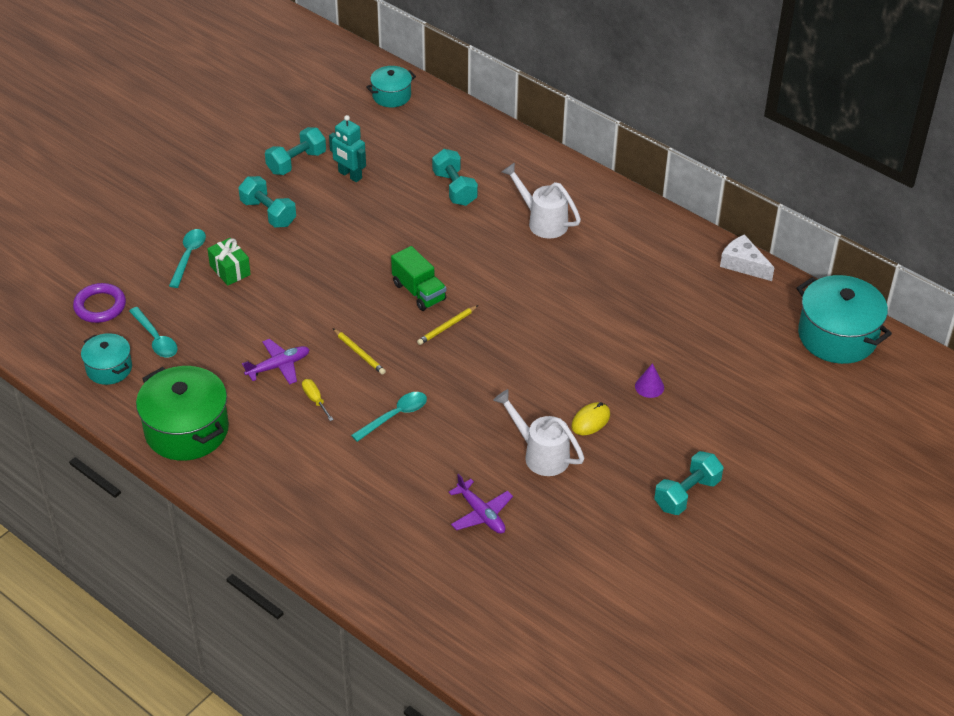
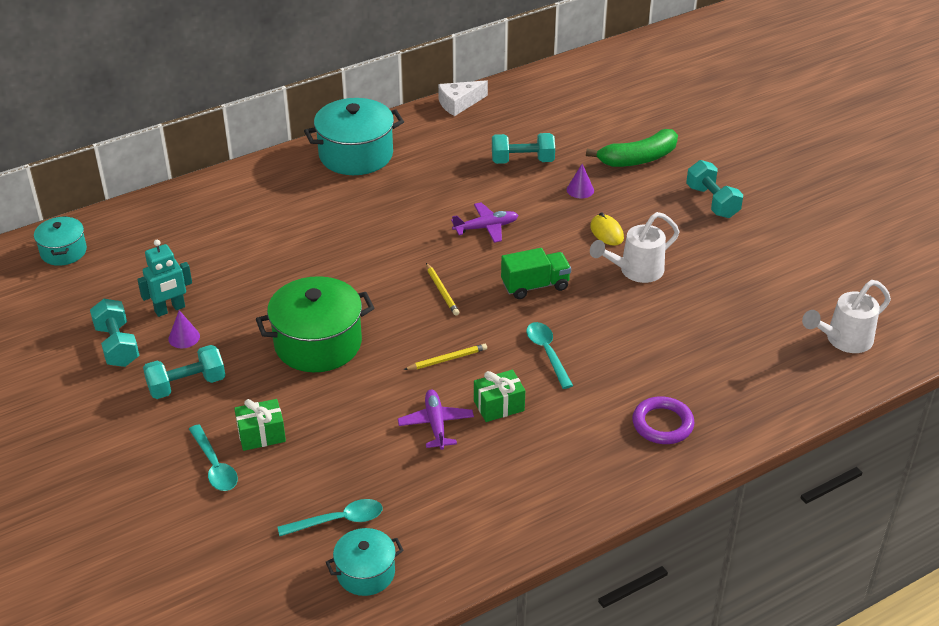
camera: 70 degrees left, 5 degrees down
(100, 306) = (252, 564): purple ring -> purple ring (662, 424)
(186, 430) = (498, 518): green pot -> green pot (318, 343)
(189, 256) = (215, 466): turquoise spoon -> turquoise spoon turned 150 degrees counterclockwise
(315, 400) = (499, 406): yellow screwdriver -> green gift
(320, 194) = (184, 337): none -> purple cone
(419, 292) = (381, 299): green truck -> green truck (535, 286)
(454, 188) = (245, 241): turquoise dumbbell -> turquoise dumbbell (522, 161)
(481, 514) = (695, 324): purple plane -> purple plane (486, 227)
(542, 221) = (331, 197): white watering can -> white watering can (843, 340)
(729, 420) = (638, 159): none -> green banana
(837, 336) = (568, 82): turquoise pot -> turquoise pot (356, 155)

